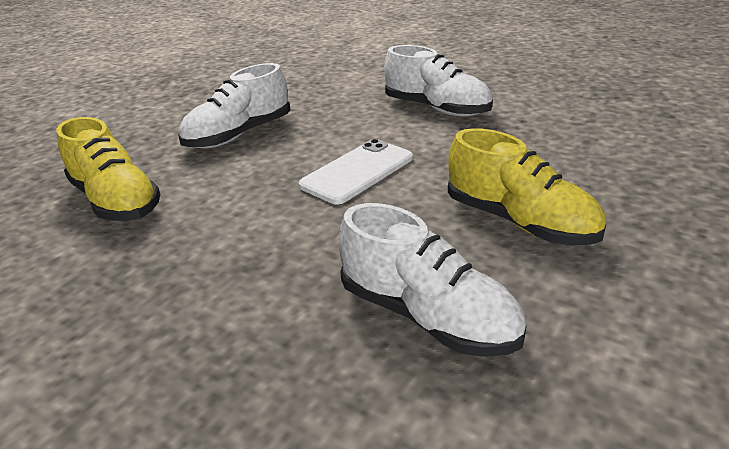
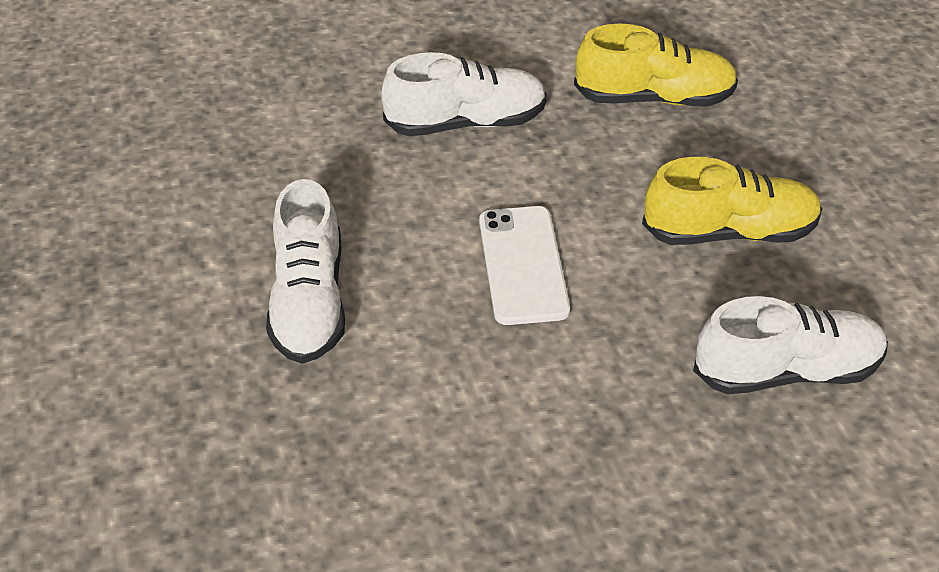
camera: 50 degrees left, 15 degrees up
(116, 201) = (343, 481): yellow shoe -> yellow shoe (653, 97)

